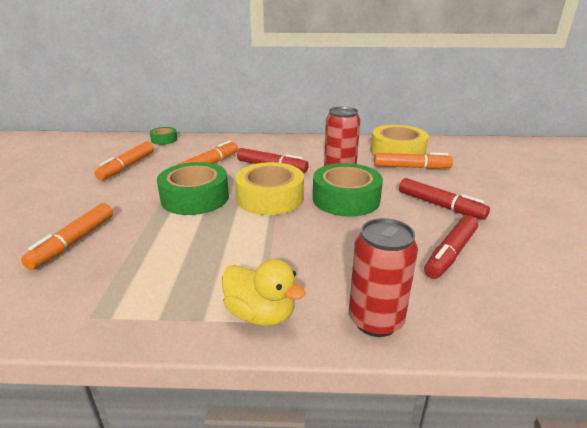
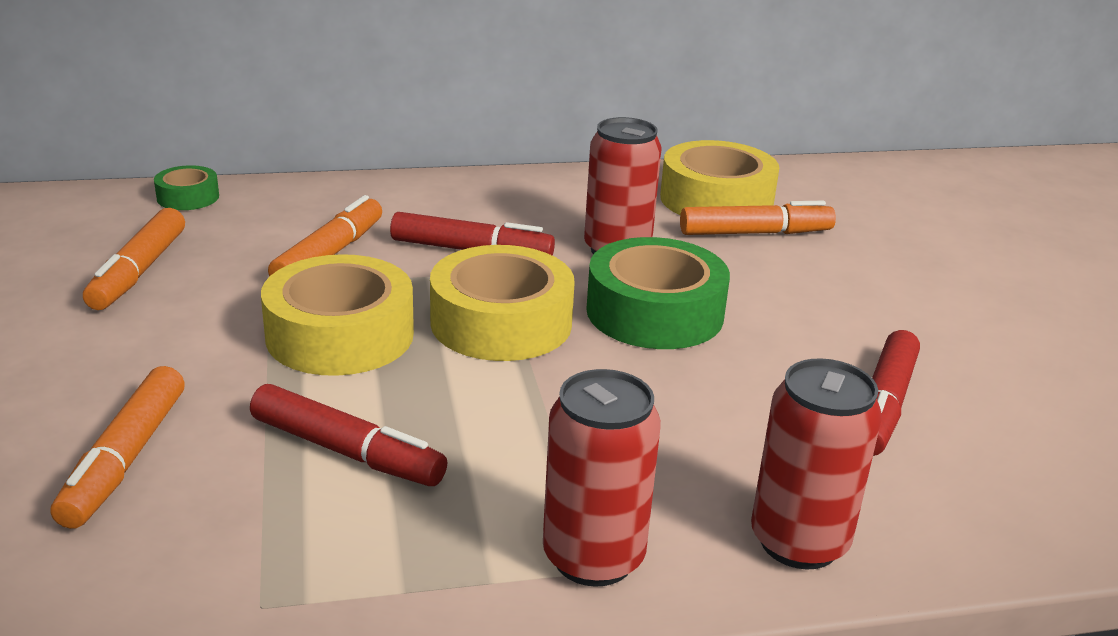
camera: 15 degrees left, 0 degrees up
(195, 198) = (340, 335): green tape -> yellow tape
(261, 314) = (593, 557): yellow duck -> red can
(440, 205) = (836, 312): red marker -> red marker (347, 451)

